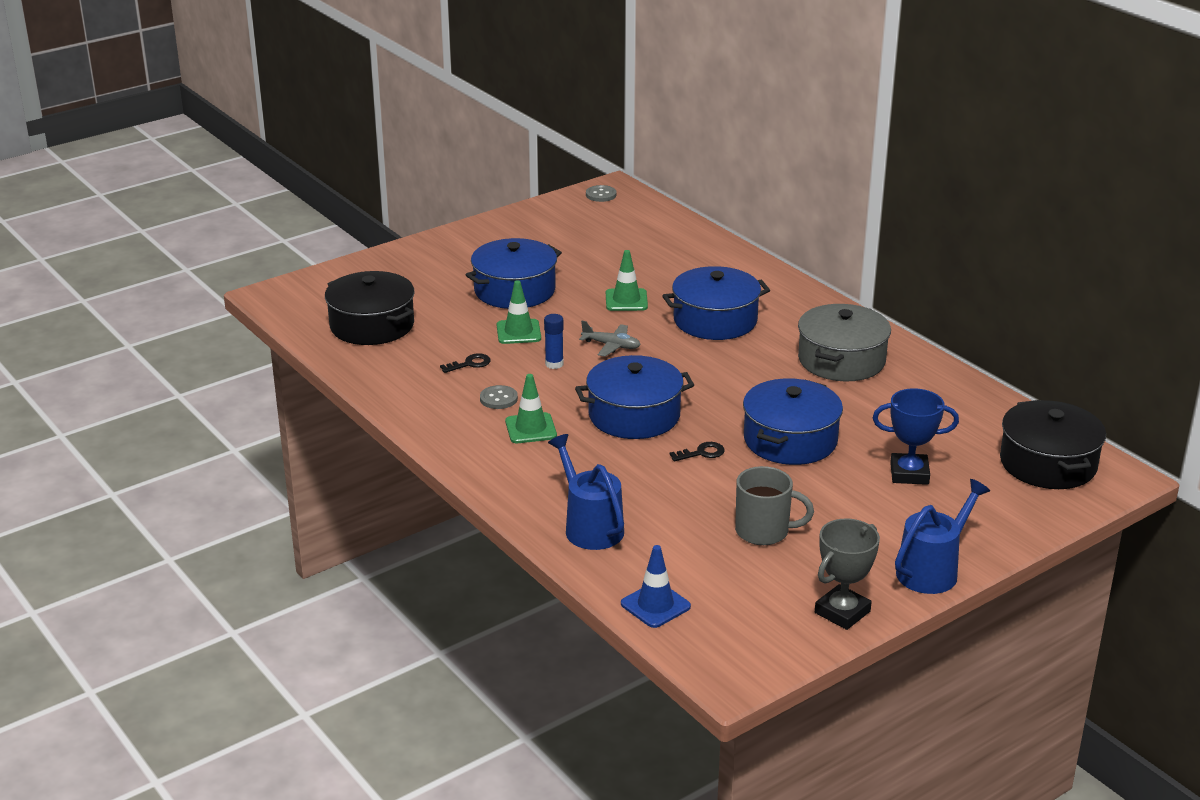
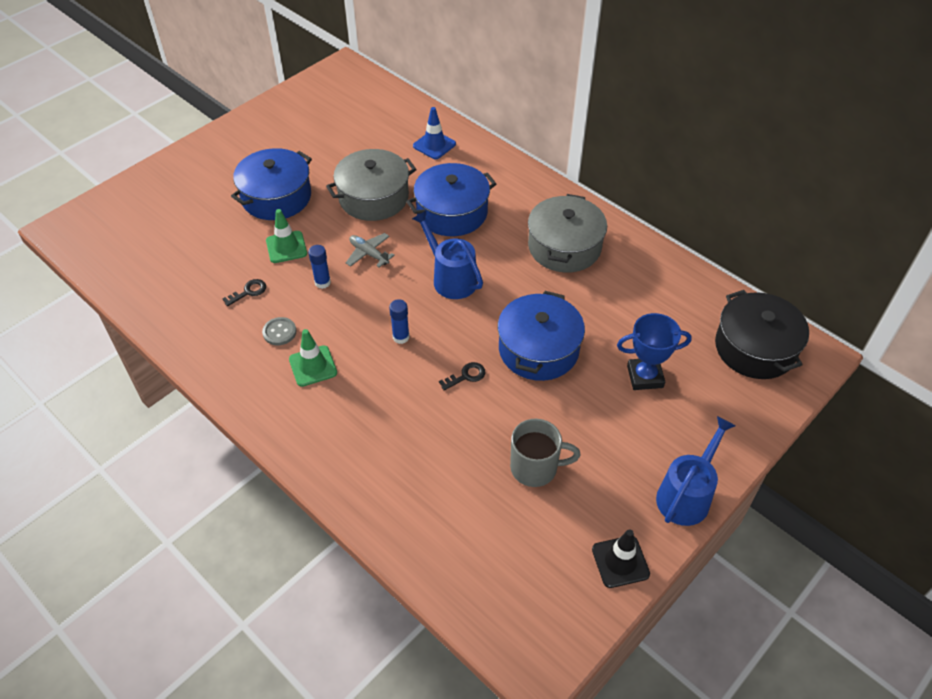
camera: 10 degrees left, 20 degrees up
(372, 325) = (156, 255): black pot -> none
(590, 527) = (383, 485): blue watering can -> blue watering can (451, 278)
(601, 195) = (334, 76): grey button -> none
(611, 346) = (369, 254): grey plane -> grey plane turned 150 degrees counterclockwise
(626, 300) = (373, 197): green traffic cone -> grey pot
(634, 415) = (401, 337): blue pot -> blue glue stick
(655, 605) = (456, 580): blue traffic cone -> blue traffic cone (434, 145)
(842, 612) = (620, 561): grey trophy -> black traffic cone

